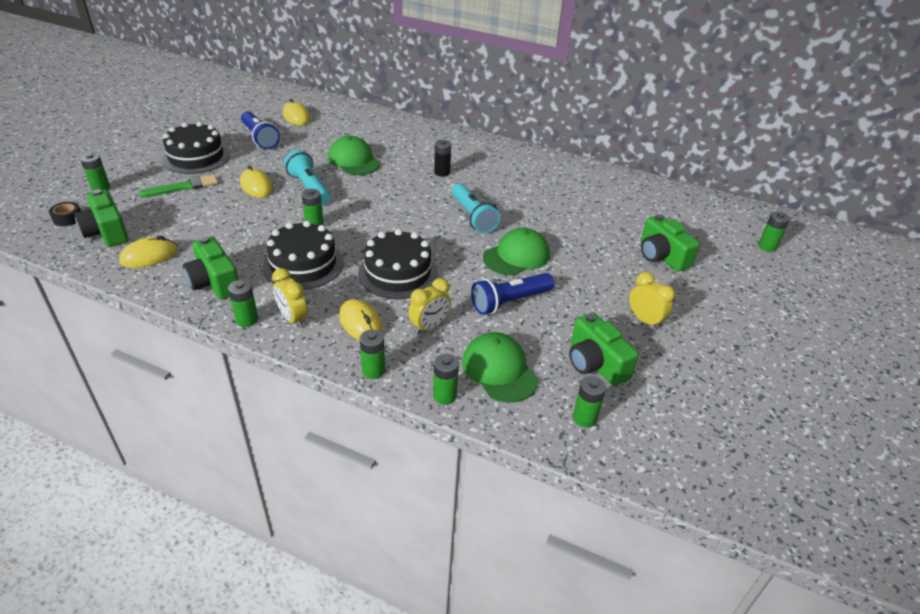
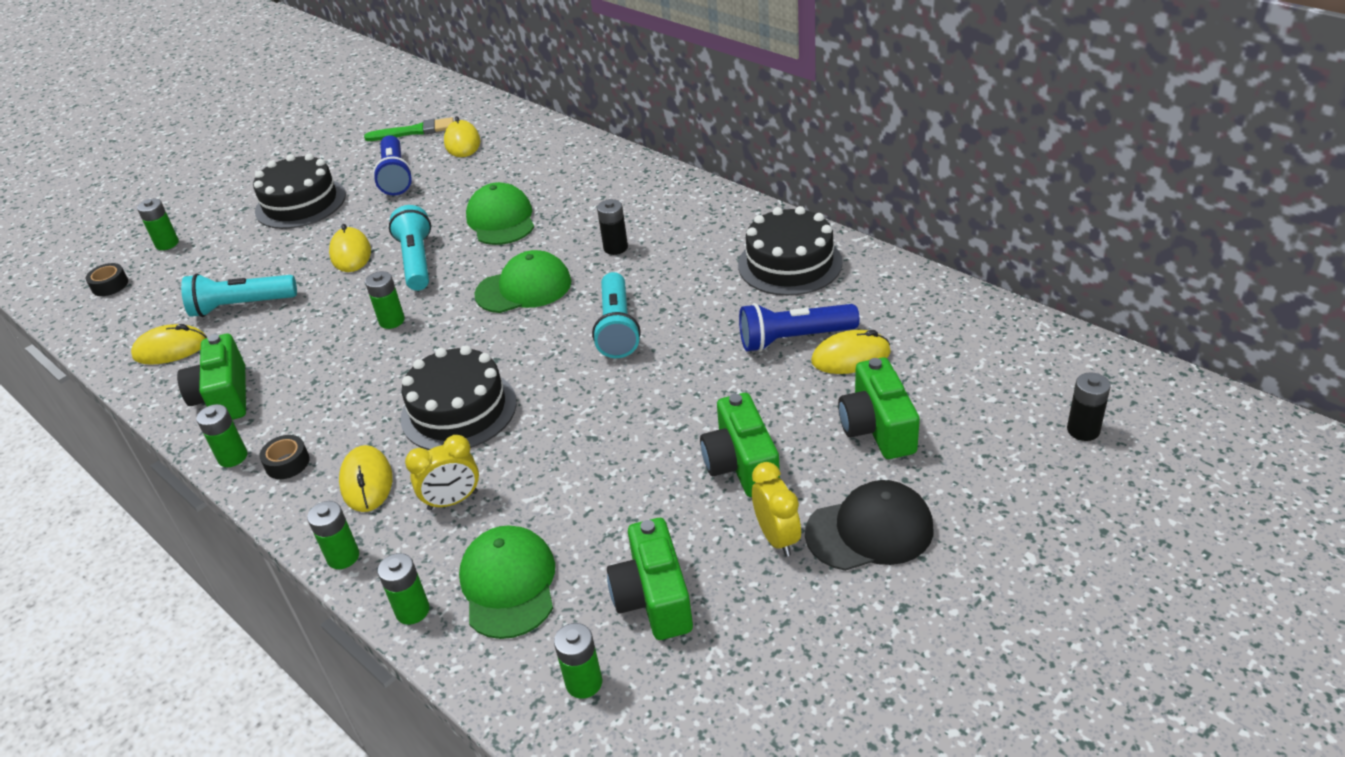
camera: 25 degrees right, 0 degrees up
(107, 232) = (142, 309): green camera -> green camera (741, 464)
(183, 187) = (261, 249): green brush -> green brush (414, 131)
(190, 224) = (241, 306): none -> turquoise flashlight
(293, 319) = (287, 463): yellow clock -> black tape
(303, 264) = (344, 382): black cake -> black cake (790, 263)
(510, 302) = (588, 477): blue flashlight -> blue flashlight (794, 339)
(516, 256) = (643, 401): green cap -> green cap (524, 288)
(622, 221) = (851, 357): none -> yellow mouse
(693, 310) = (870, 530): none -> black cap
(767, 246) = (1083, 430): green battery -> black battery

